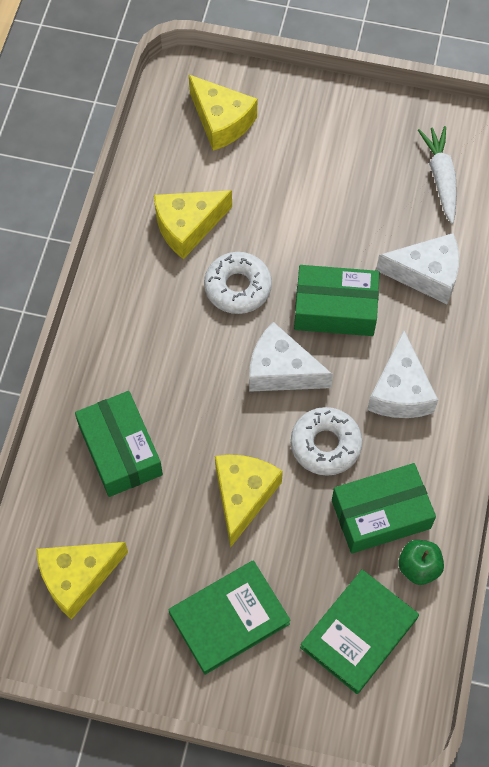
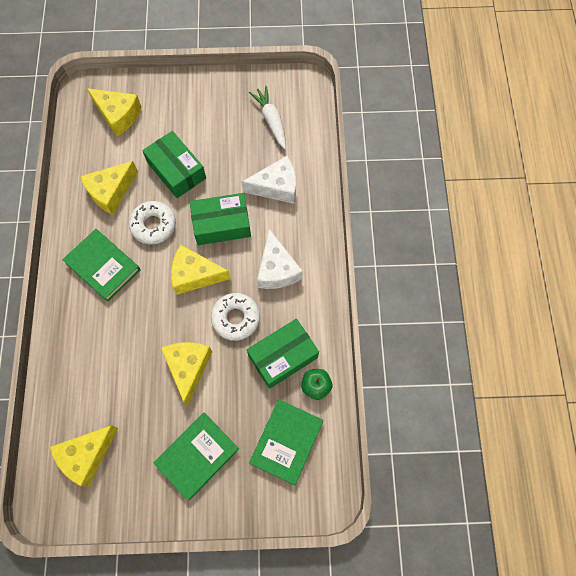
camera: 15 degrees left, 5 degrees up
(120, 450) = (98, 358): green box -> green box (176, 170)
(154, 327) = (103, 266): none -> green book
(281, 370) = (195, 275): white cheese -> yellow cheese

